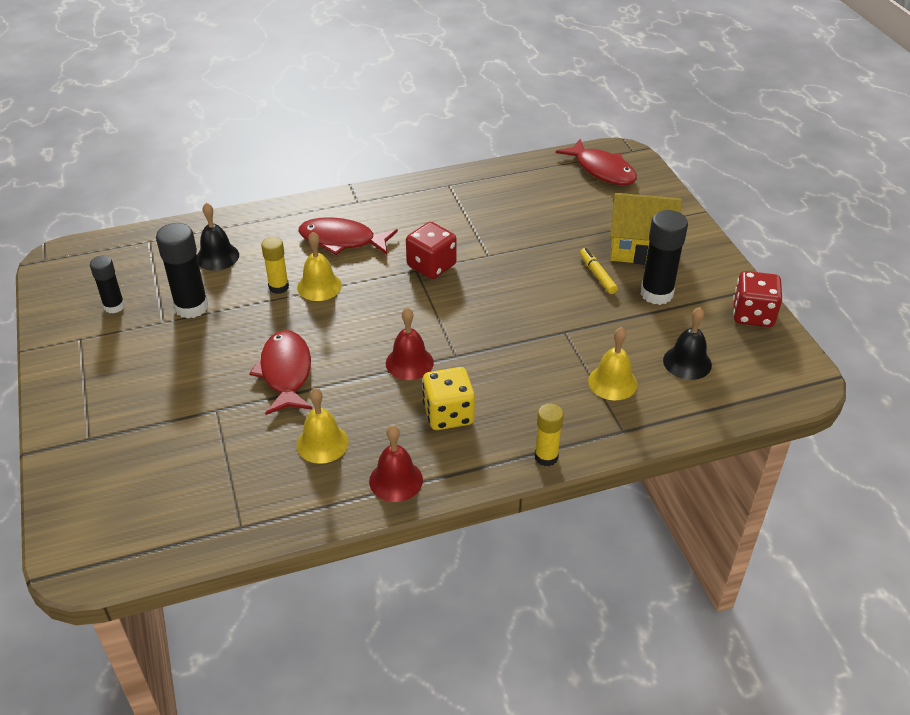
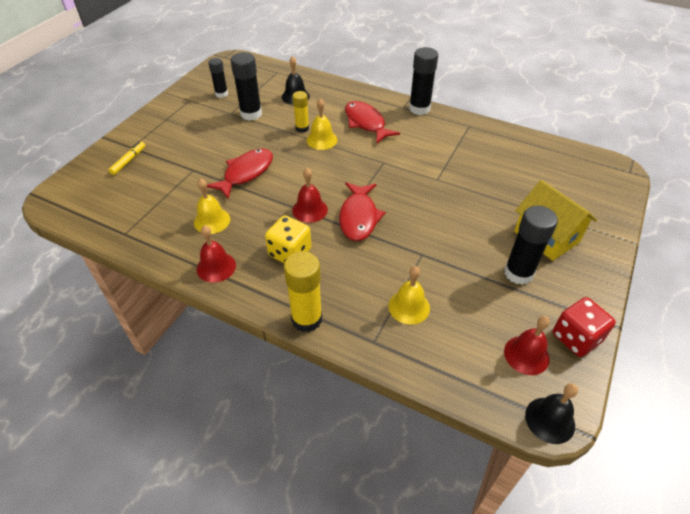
camera: 45 degrees right, 5 degrees up
(377, 193) = (419, 108): none -> black glue stick
(431, 266) = (395, 165): red dice -> none
(546, 457) = (307, 319): yellow glue stick -> yellow glue stick, size x1.62
(597, 275) = (492, 234): yellow marker -> yellow marker (129, 161)
(602, 170) = (588, 172): red fish -> red fish (359, 217)
(687, 362) = (478, 332): black bell -> black bell (550, 420)
(738, 353) = (526, 355): none -> red bell

